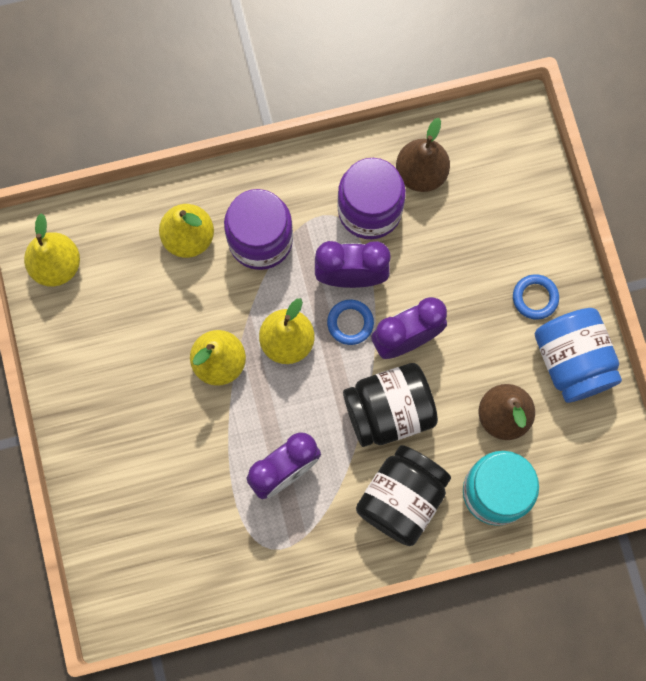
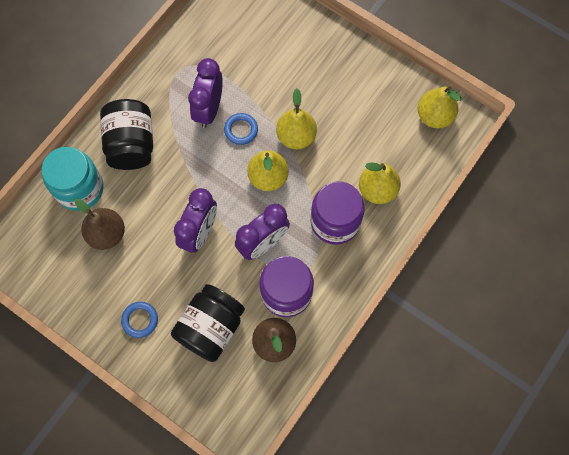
camera: 140 degrees right, 5 degrees down
(350, 323) = (240, 216): blue ring -> blue ring (241, 130)
(389, 411) = (177, 185): black jar -> black jar (210, 327)
(572, 361) = (88, 299): blue jar -> none

